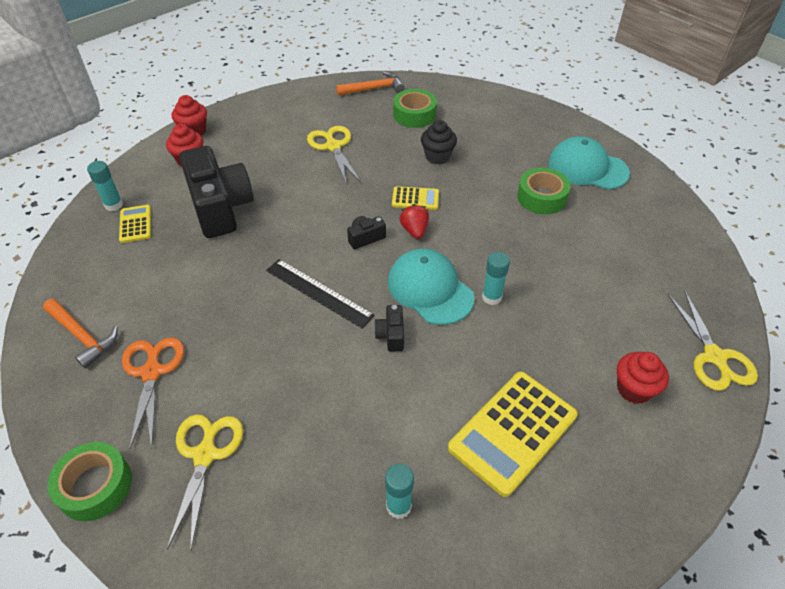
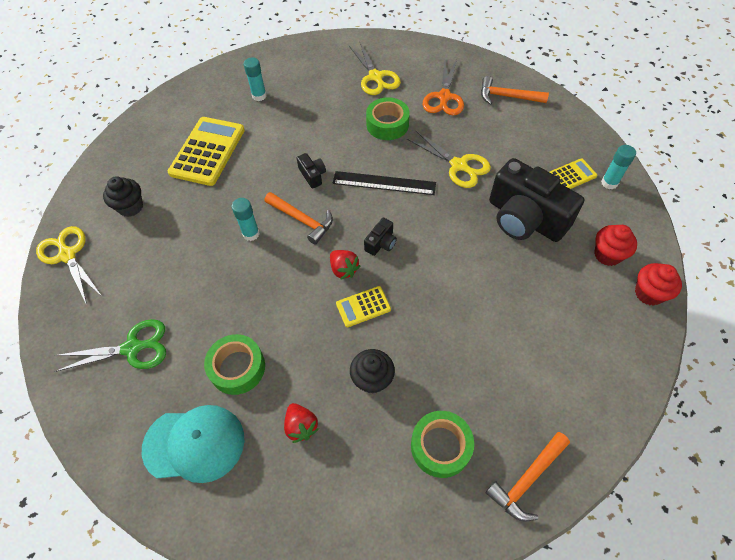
camera: 155 degrees right, 10 degrees up
(95, 486) = (417, 48): green tape -> green tape (387, 124)
(135, 224) = (571, 175): yellow calculator -> yellow calculator turned 75 degrees counterclockwise
(152, 372) = (444, 97): orange scissors -> orange scissors turned 45 degrees clockwise
(333, 146) = (491, 340): yellow scissors -> yellow scissors (458, 165)
(430, 289) = (302, 220): turquoise cap -> orange hammer
(504, 151) = (301, 426): none -> red strawberry
(633, 389) = (130, 207): red cupcake -> black cupcake
(635, 242) = (132, 348): none -> green scissors

